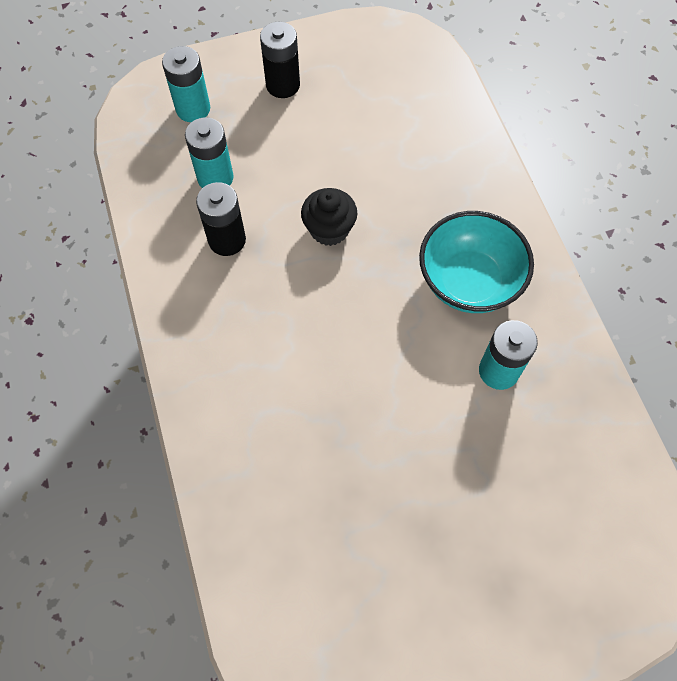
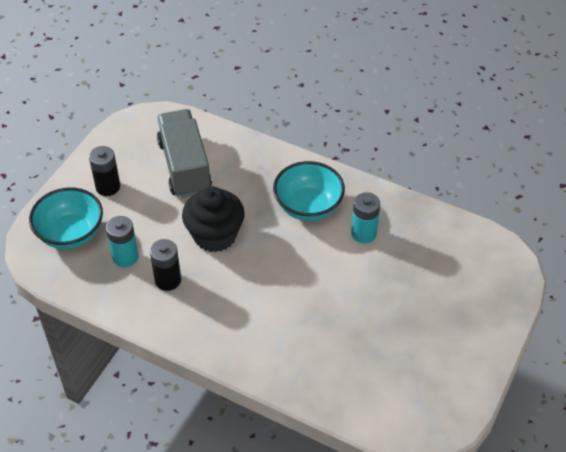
camera: 45 degrees left, 15 degrees down
(193, 109) = (71, 234): turquoise battery -> turquoise bowl
(329, 229) = (215, 235): black cupcake -> black cupcake, size x1.64
(384, 123) = (185, 167): none -> grey truck

